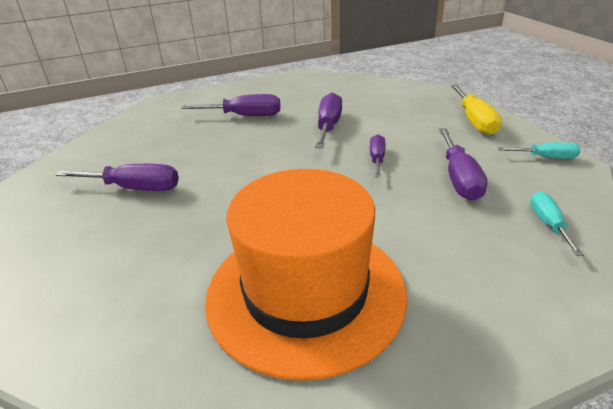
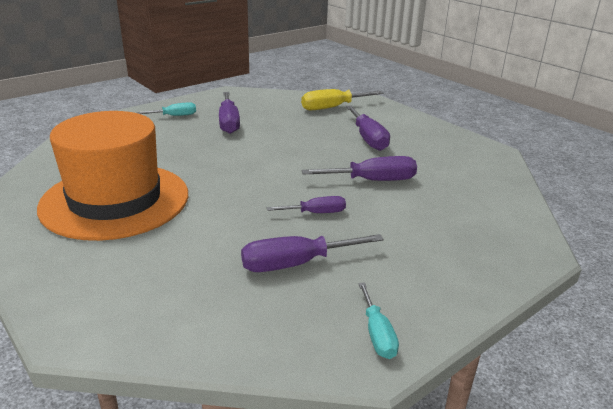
camera: 70 degrees right, 5 degrees down
(475, 121) = (453, 276): yellow screwdriver -> yellow screwdriver (332, 107)
(548, 224) = (220, 323): turquoise screwdriver -> turquoise screwdriver (175, 116)

